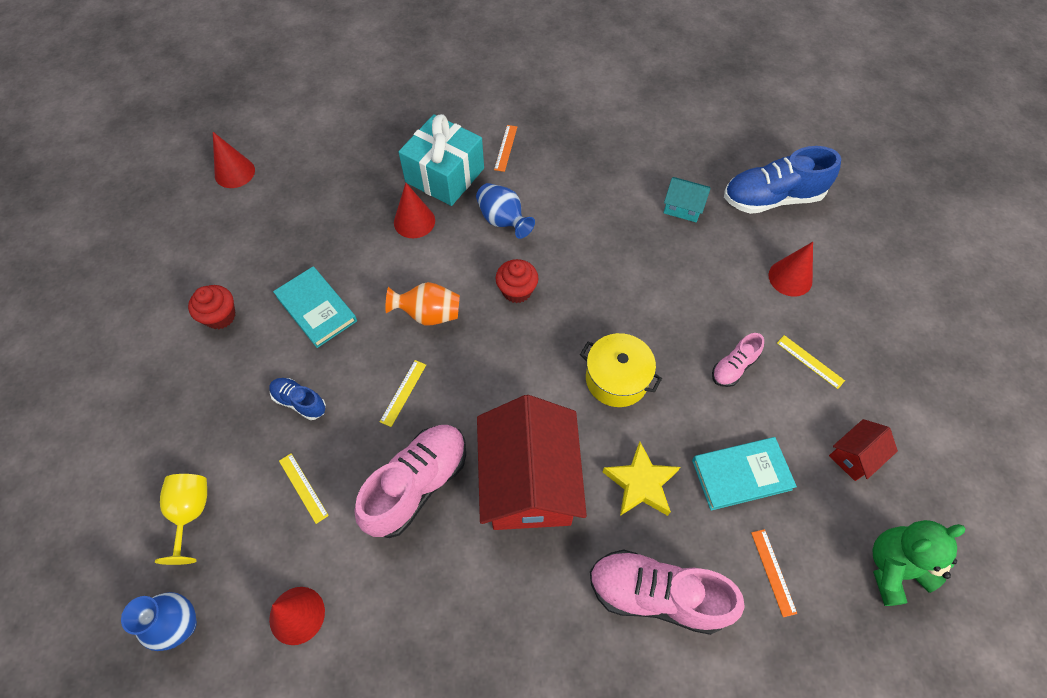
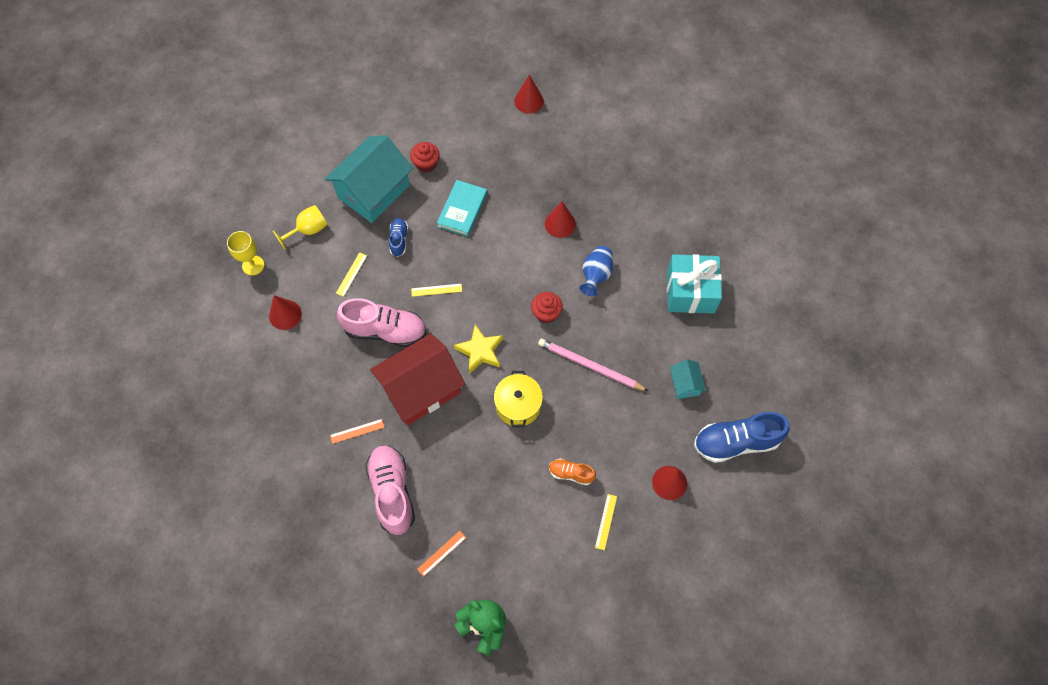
camera: 60 degrees right, 5 degrees up
(181, 625) = (253, 265): blue vase -> yellow goblet
(205, 397) = (373, 191): none -> turquoise house
(428, 314) = (497, 272): orange vase -> none
(445, 175) = (609, 220): turquoise gift -> turquoise gift (690, 292)
(506, 148) = (659, 243): orange ruler -> orange ruler (357, 431)
(610, 281) = (590, 366): none -> pink pencil
(640, 484) = (455, 452): yellow star -> yellow star (480, 351)
(734, 367) = (571, 473): pink shoe -> orange shoe
(741, 474) = (495, 509): turquoise book -> none
(772, 198) = (736, 442): blue shoe -> blue shoe turned 60 degrees counterclockwise
(855, 456) = (549, 576): red house -> none

